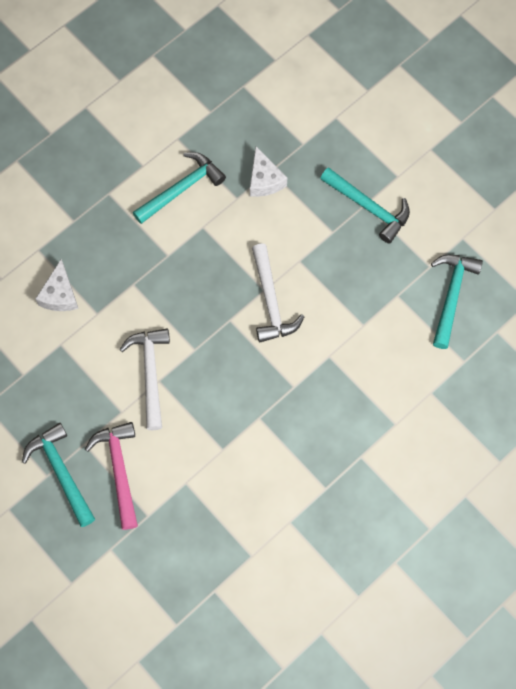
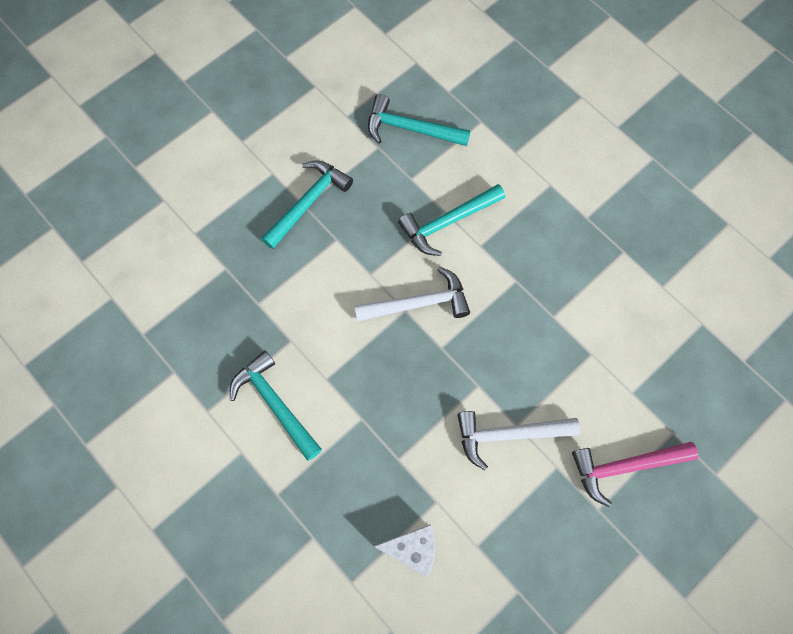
camera: 90 degrees left, 0 degrees up
(61, 472) = (634, 535): turquoise hammer -> turquoise hammer (447, 222)
(264, 180) = (269, 310): white cheese -> none

